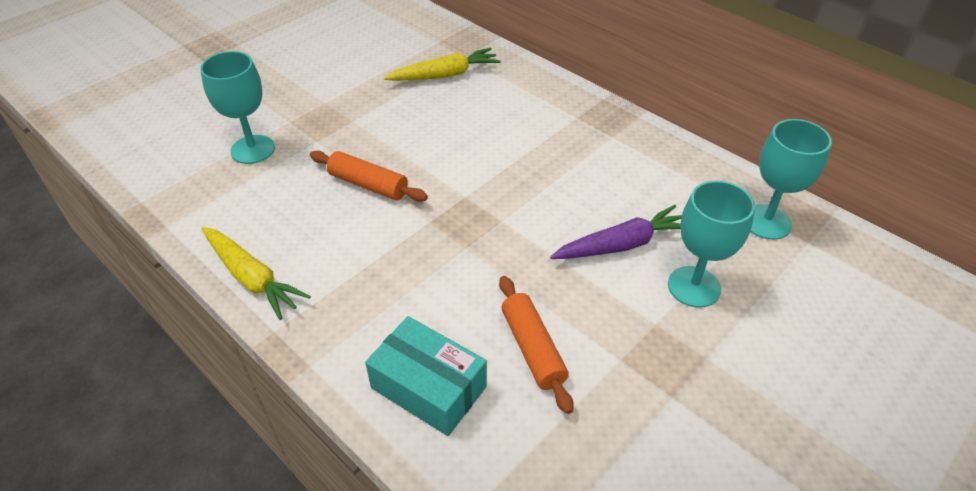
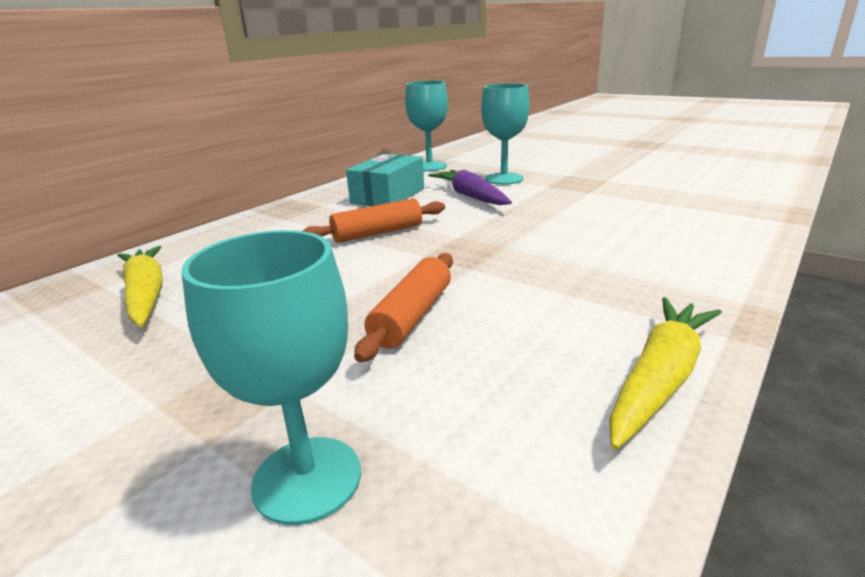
camera: 95 degrees left, 20 degrees down
(428, 387) = (691, 243): turquoise box -> turquoise box (388, 196)
(532, 349) = (606, 214): orange rolling pin -> orange rolling pin (377, 233)

